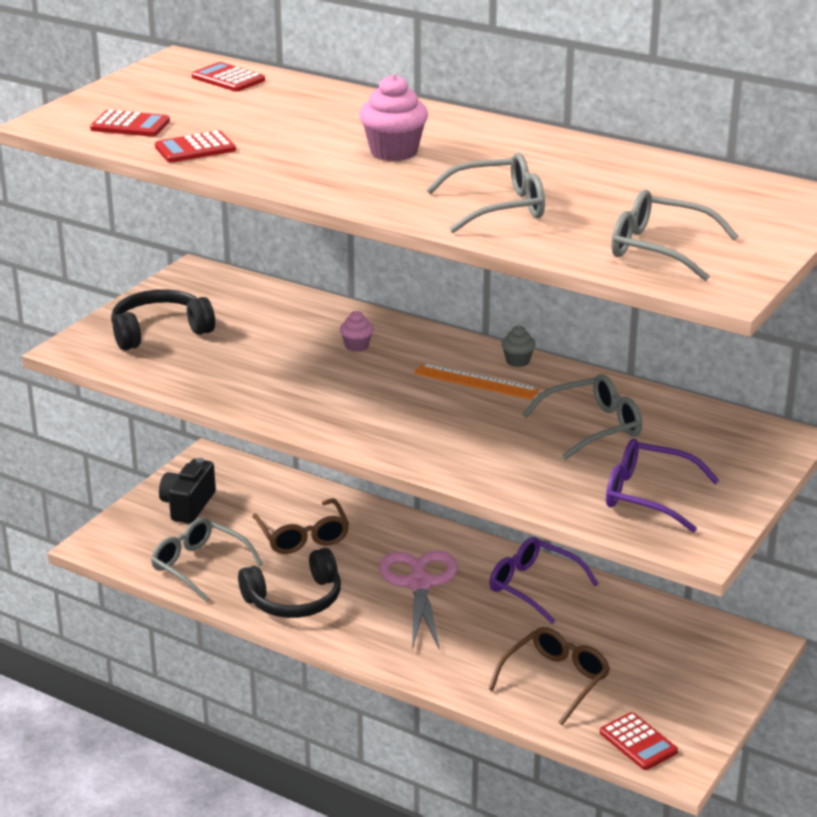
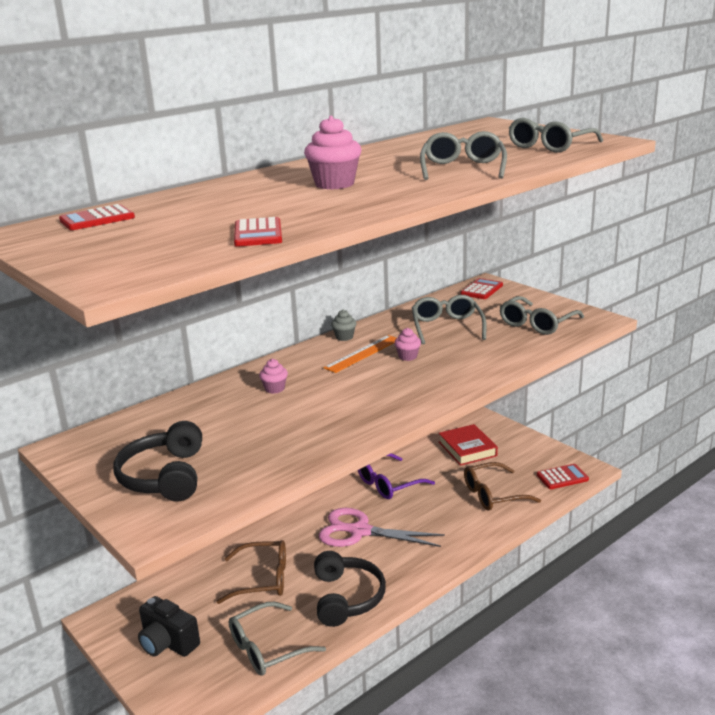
camera: 70 degrees left, 5 degrees down
(130, 125) = (166, 253): red calculator -> red calculator (481, 290)
(482, 412) = (408, 357): none -> pink cupcake
(555, 680) = (493, 495): brown glasses -> brown glasses turned 75 degrees counterclockwise
(647, 495) = (537, 324): purple glasses -> grey glasses
(663, 640) = (467, 449): none -> red book

